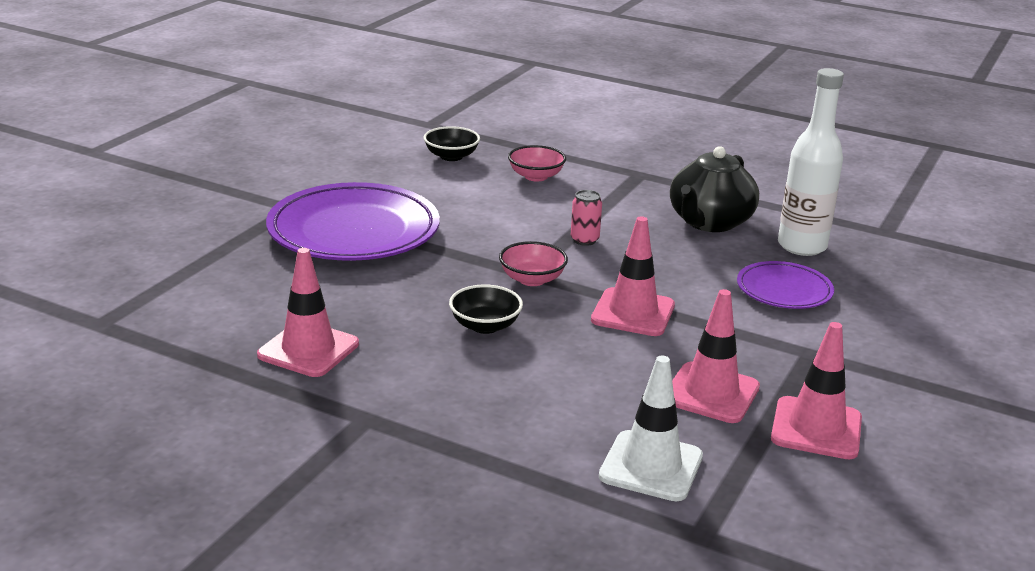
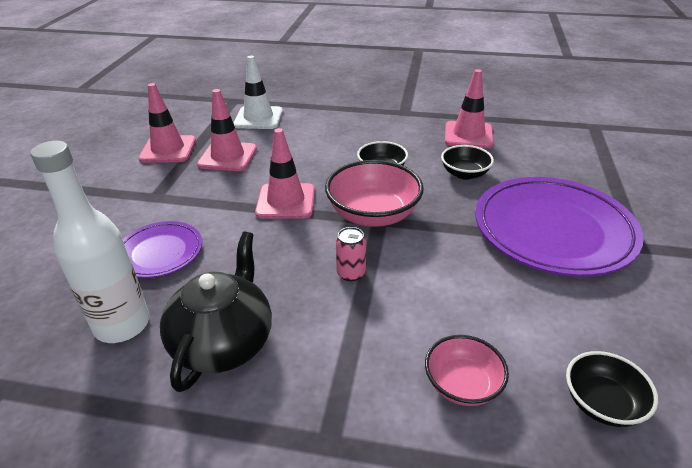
camera: 165 degrees right, 10 degrees up
(380, 299) = (464, 174): none -> black bowl
(532, 279) = (373, 214): pink bowl -> pink bowl, size x1.68

